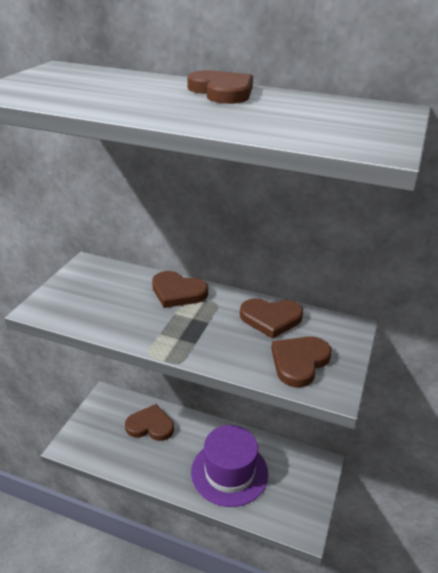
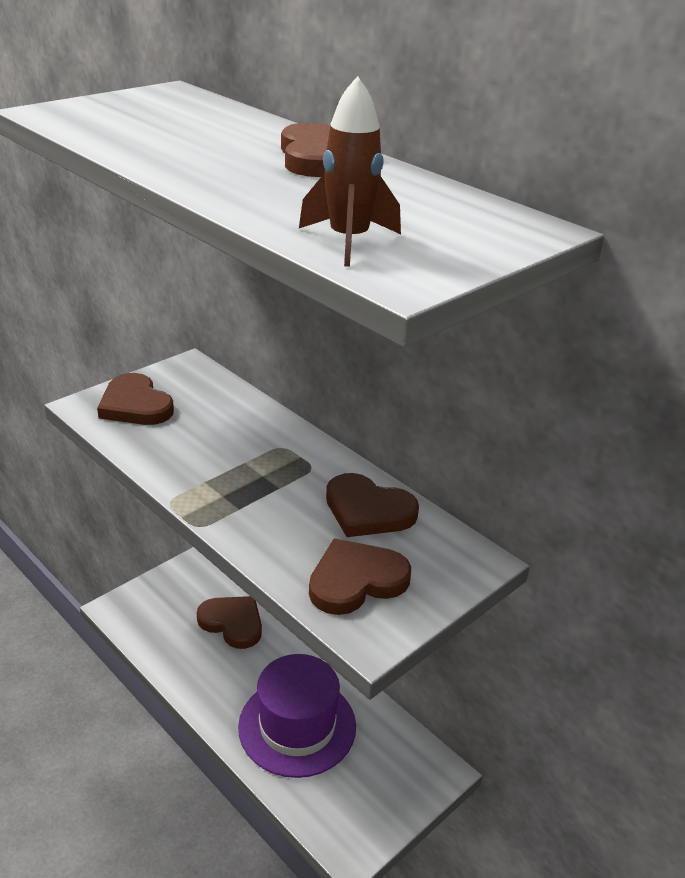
camera: 25 degrees right, 0 degrees up
(178, 292) = (272, 436): brown heart -> brown heart (135, 405)
(320, 135) = (348, 241): none -> brown rocket

